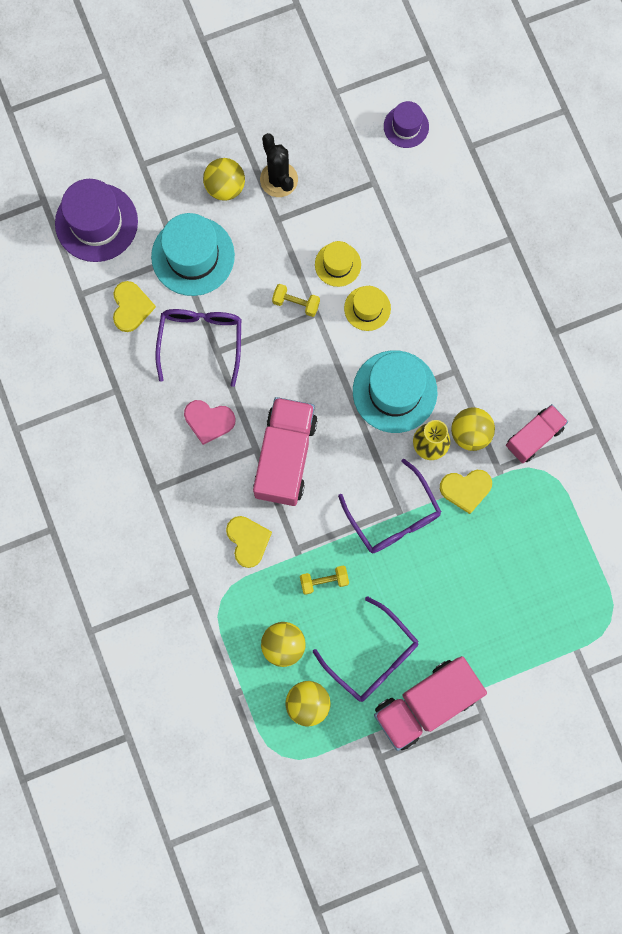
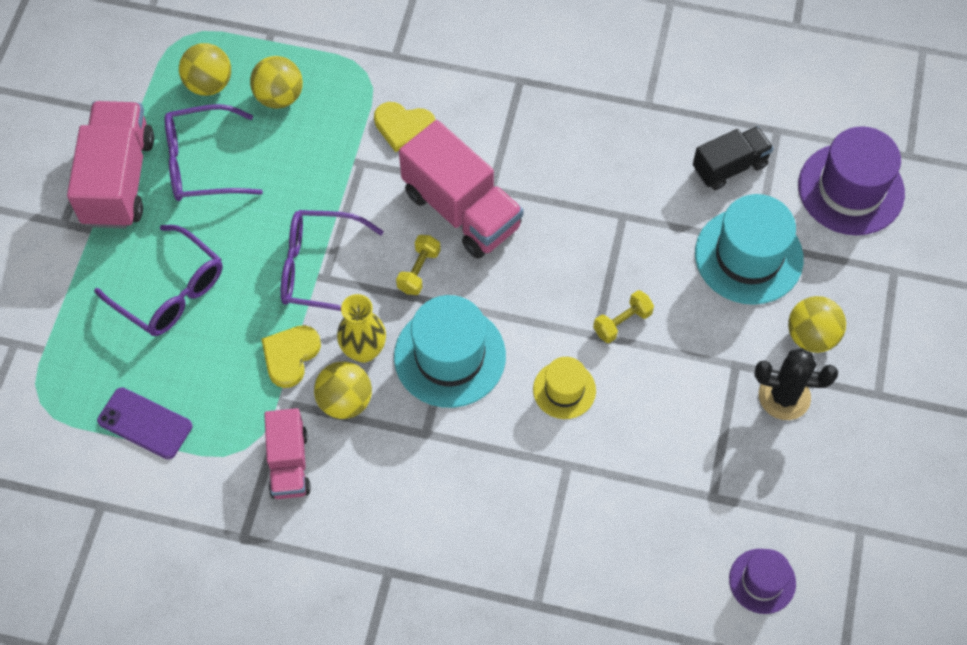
camera: 125 degrees right, 15 degrees down
(131, 307) = (729, 167): yellow heart -> black truck
(201, 341) = (645, 208): purple glasses -> purple glasses (171, 292)
(209, 421) = (553, 165): pink heart -> none
(324, 581) = (309, 167): yellow dumbbell -> yellow dumbbell (418, 271)
(338, 264) = (638, 393): yellow hat -> none
(574, 544) = (145, 423): none -> purple phone

